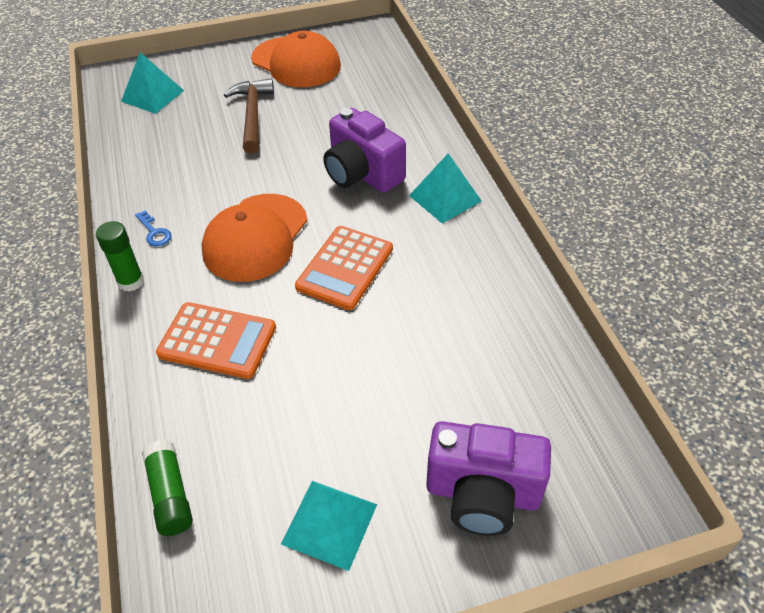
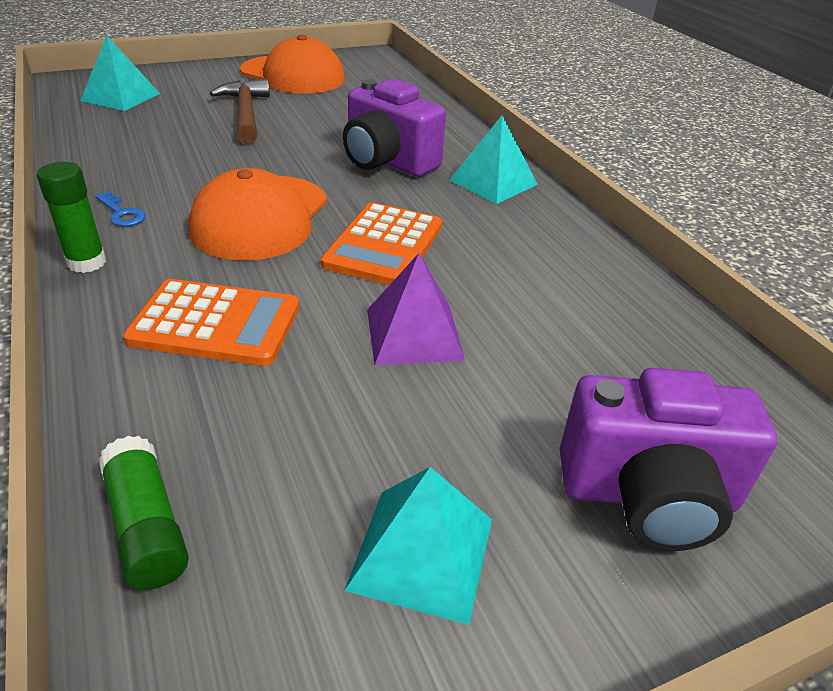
camera: 10 degrees left, 10 degrees down
(353, 354) = (413, 334): none -> purple pyramid

